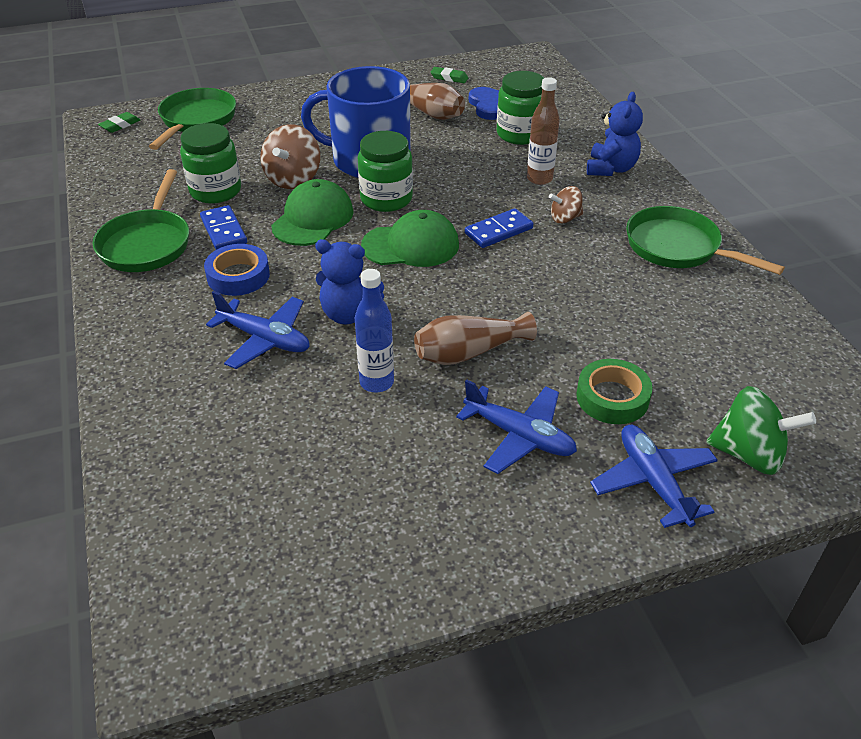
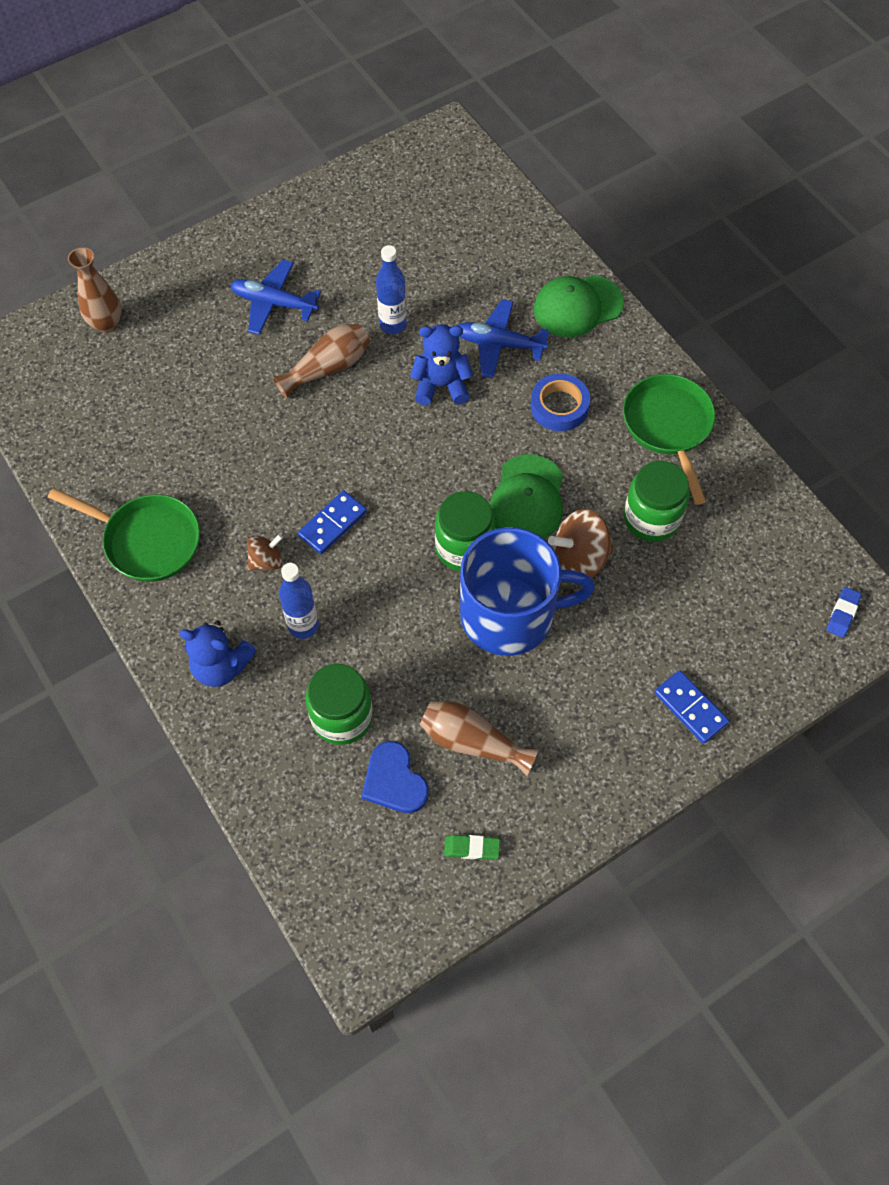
camera: 165 degrees right, 20 degrees up
(120, 125) = (842, 614): green eraser -> blue eraser
(196, 120) = (758, 648): green pan -> none
(224, 231) = (606, 461): blue domino -> blue domino (690, 708)
(293, 179) = (579, 558): brown spinning top -> brown spinning top turned 105 degrees counterclockwise
(411, 245) = (415, 482): green cap -> green cap (577, 306)
(539, 179) = (303, 625): brown bottle -> blue bottle
(611, 169) = (221, 666): blue teddy bear -> blue teddy bear turned 75 degrees counterclockwise
(612, 397) = (207, 350): green tape -> none
(653, 482) = (176, 289): blue plane -> none
(749, 454) = (106, 324): green spinning top -> brown vase

